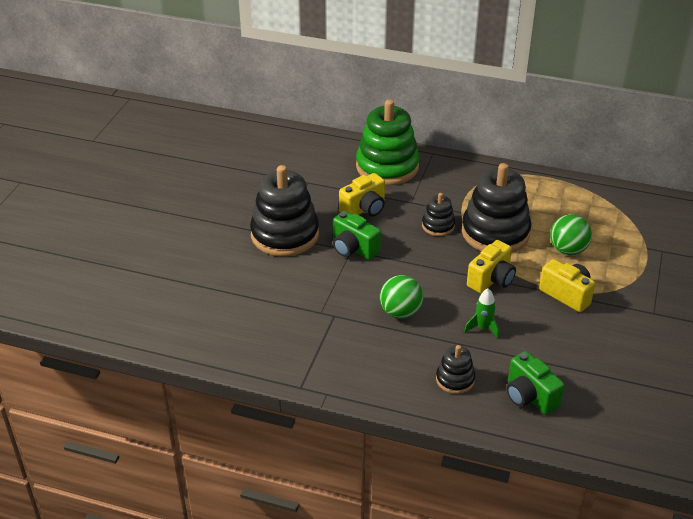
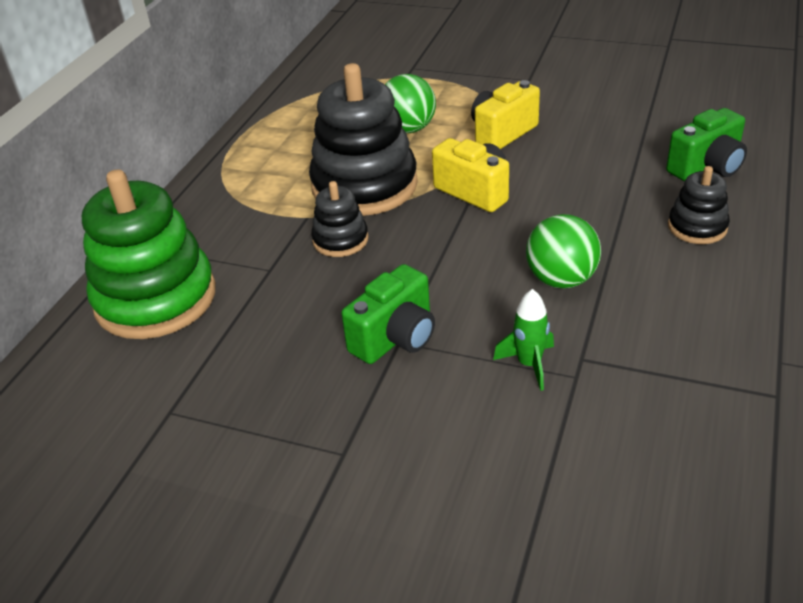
camera: 85 degrees left, 0 degrees up
(285, 235) = (344, 441): black stacking toy -> none
(364, 209) = (279, 326): yellow camera -> none
(483, 328) = (582, 201): green rocket -> green rocket (529, 364)

